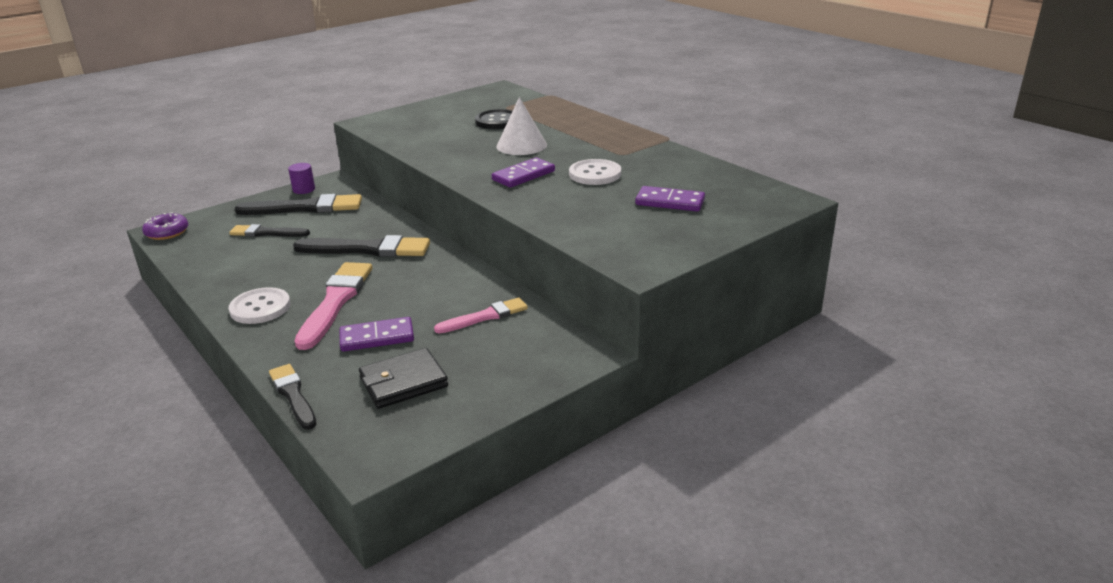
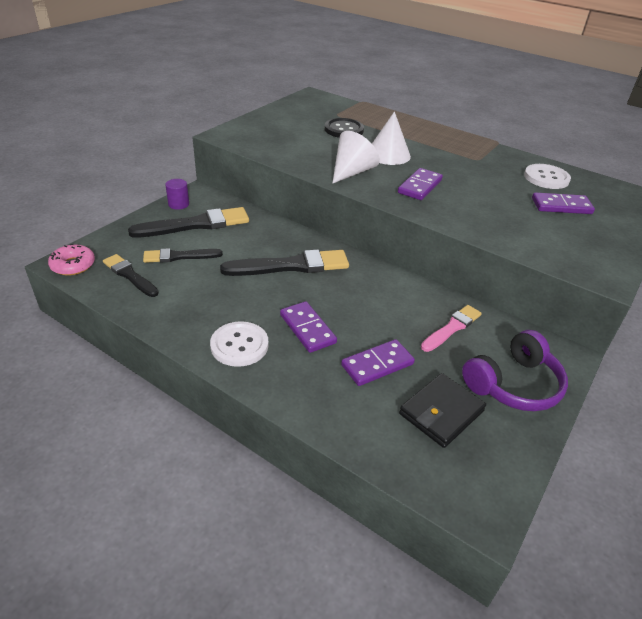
camera: 20 degrees left, 10 degrees up
(167, 232) = (73, 265): purple donut -> pink donut
(293, 395) = (352, 446): black brush -> black brush (129, 275)
(335, 302) = (307, 329): pink brush -> purple domino
(463, 159) = (352, 172): none -> white cone
(503, 370) = (513, 384): none -> purple headphones
(595, 174) = (476, 181): white button -> white button (546, 178)

